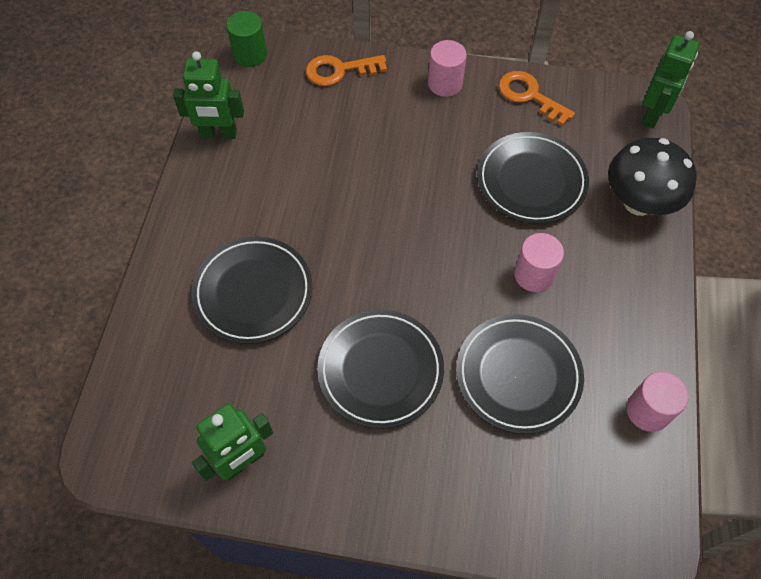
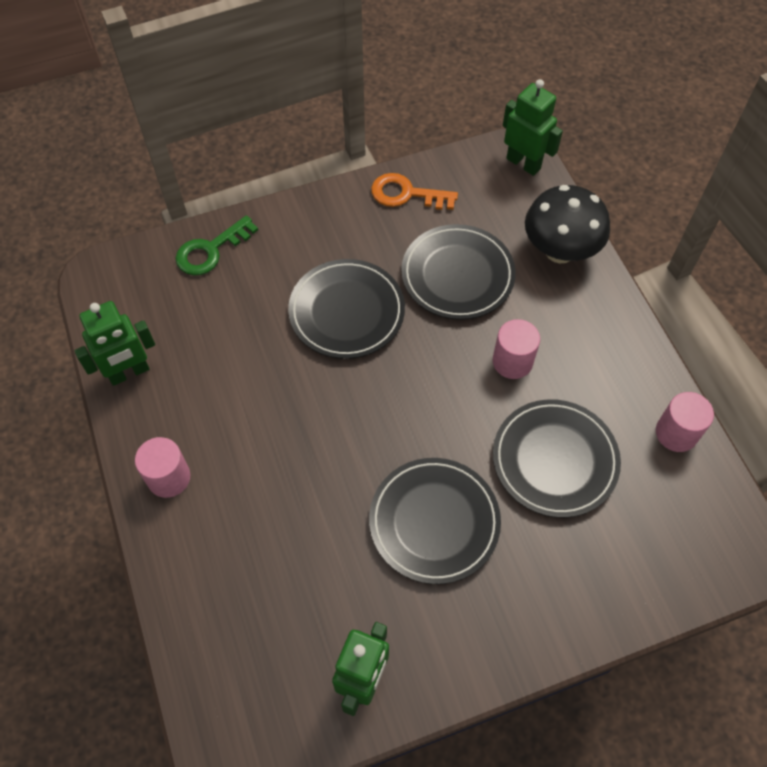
camera: 30 degrees left, 0 degrees up
(250, 55) = (108, 275): green cylinder -> none
(253, 292) = (268, 513): black plate -> black plate (346, 312)
(339, 70) = (211, 250): orange key -> green key
(445, 84) = (321, 217): pink cylinder -> pink cylinder (169, 477)
(652, 115) = (523, 163): green robot -> green robot turned 45 degrees counterclockwise

